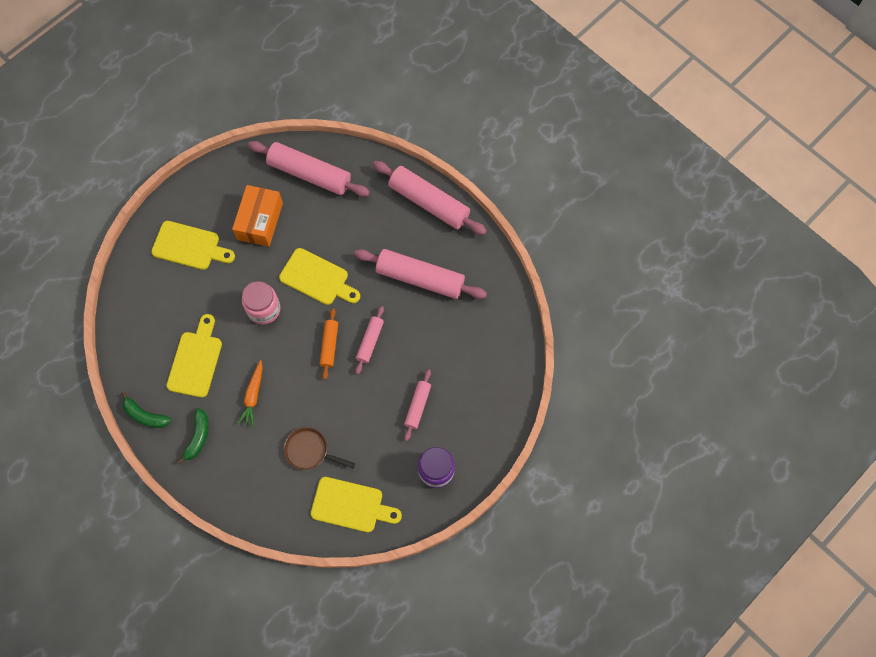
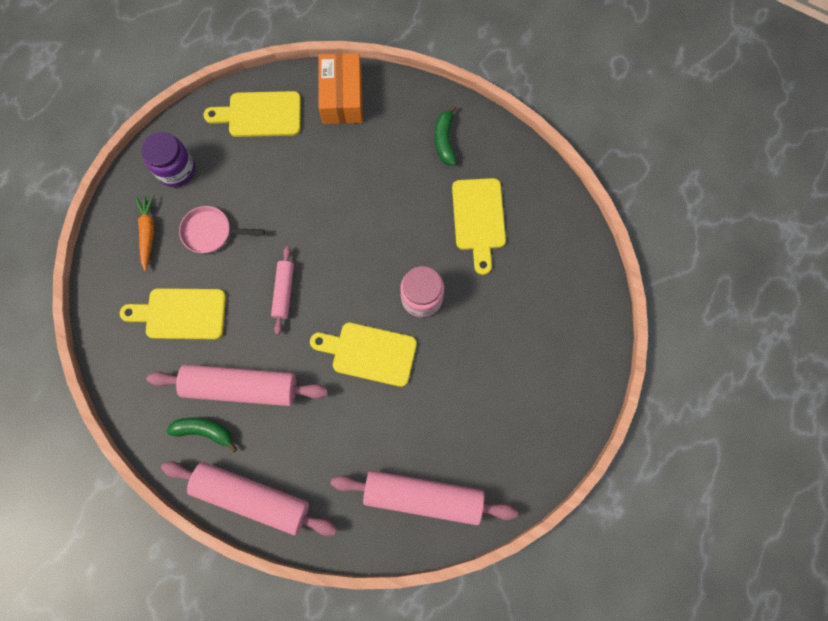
camera: 165 degrees right, 5 degrees up
(145, 415) = (510, 148): green banana -> green banana (204, 431)
(189, 246) = (541, 353): yellow cutting board -> yellow cutting board (181, 314)
(253, 395) = (400, 197): orange carrot -> orange carrot (148, 232)
(260, 221) = (465, 410): orange box -> orange box (342, 97)
(309, 451) = (319, 156): brown pan -> none
(329, 345) = (331, 275): orange rolling pin -> none
(418, 406) = (211, 232): pink rolling pin -> pink pan

